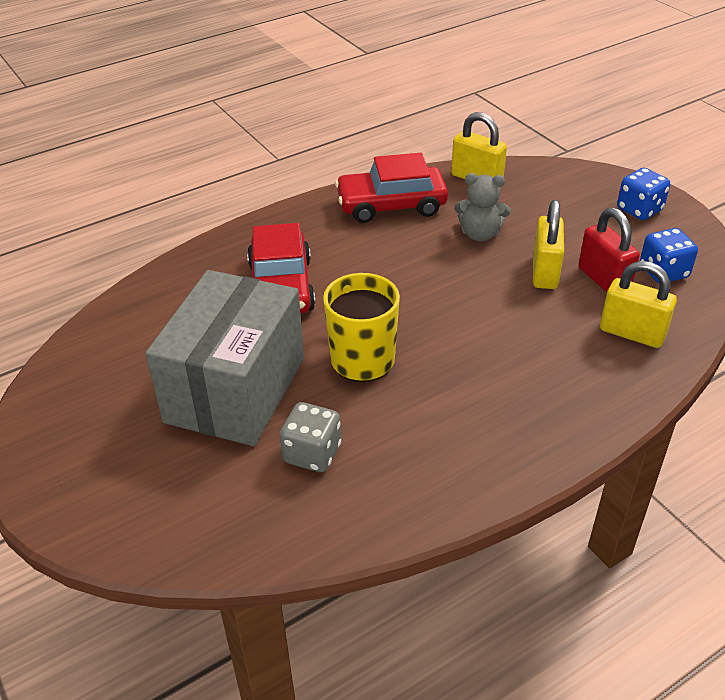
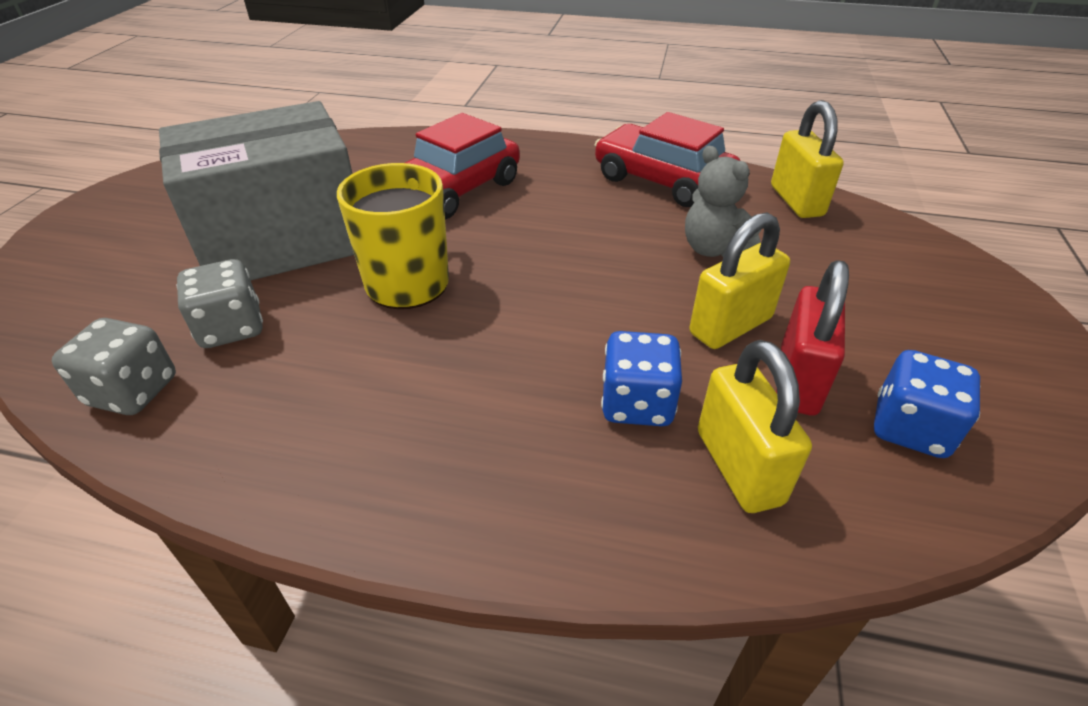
camera: 45 degrees right, 0 degrees up
(327, 520) = (133, 391): none -> grey dice
(639, 209) = (984, 337): blue dice -> blue dice (637, 404)

